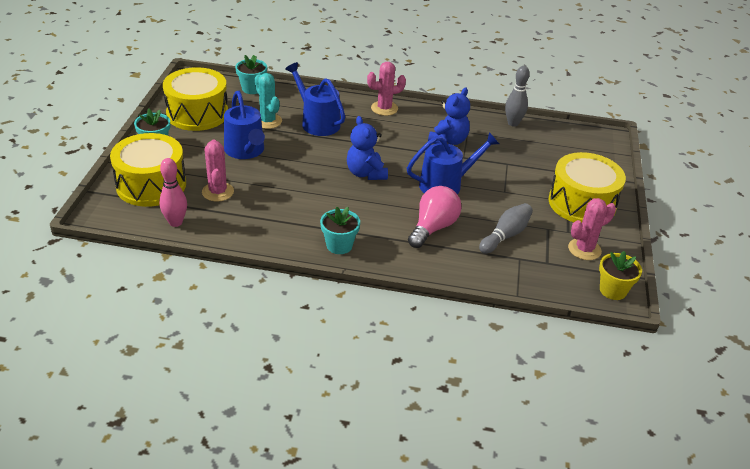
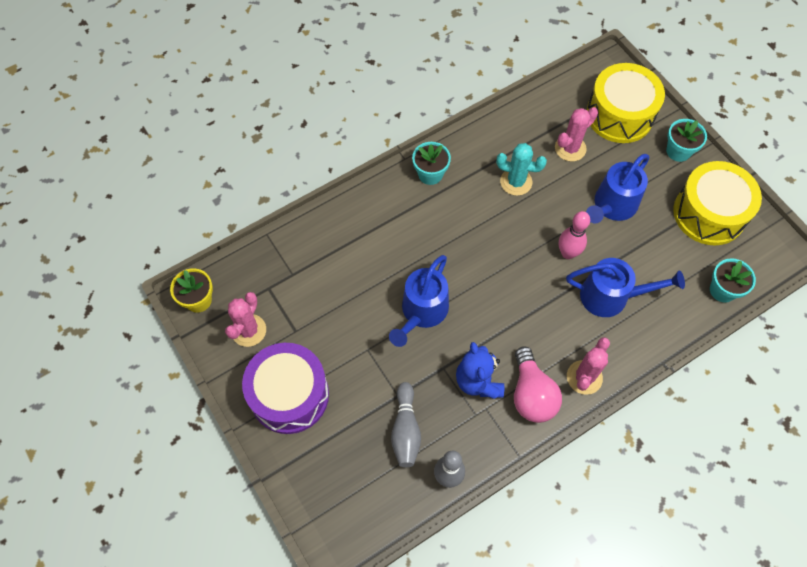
camera: 140 degrees right, 25 degrees up
(175, 222) = (556, 100): pink bowling pin -> pink bowling pin (568, 253)
(218, 192) = (570, 148): pink cactus -> pink cactus turned 75 degrees counterclockwise
(246, 151) = (612, 206): blue watering can -> blue watering can turned 75 degrees counterclockwise
(267, 121) = (648, 258): turquoise cactus -> turquoise cactus (516, 182)
(366, 173) = (496, 266): blue teddy bear -> none
(433, 228) = (384, 250): pink light bulb -> pink light bulb (531, 394)
(505, 235) = (322, 291): grey bowling pin -> grey bowling pin (405, 430)
(582, 203) = (289, 395): yellow drum -> purple drum

